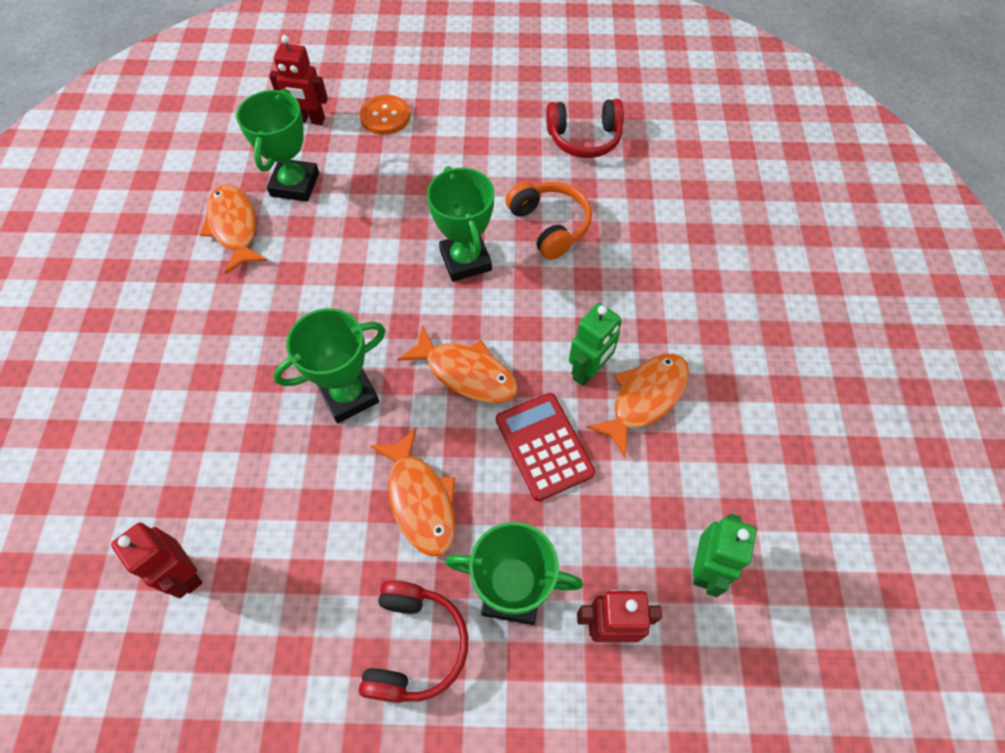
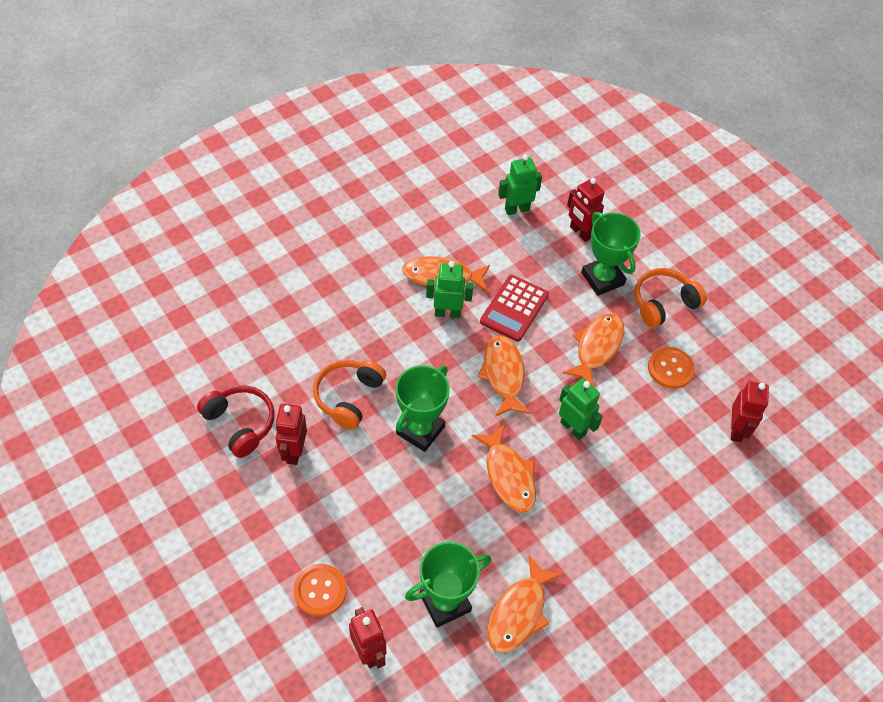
camera: 130 degrees left, 5 degrees down
(322, 565) = (670, 369): none -> orange button
(349, 395) = (573, 428): green trophy -> green robot
(355, 301) = (508, 475): none -> orange fish
(415, 645) = (663, 303): red headphones -> orange headphones
(524, 159) = (294, 452): none -> red robot

